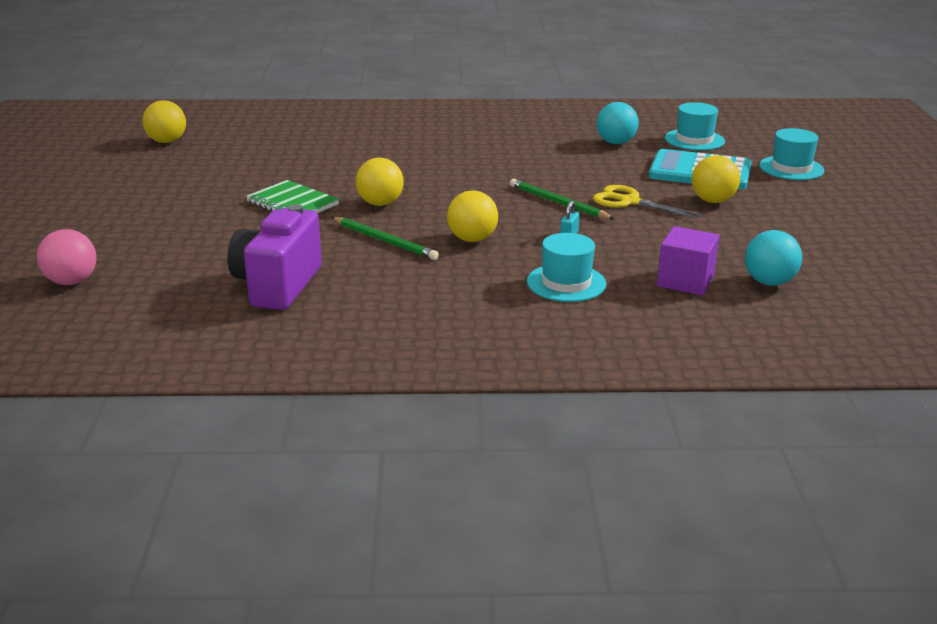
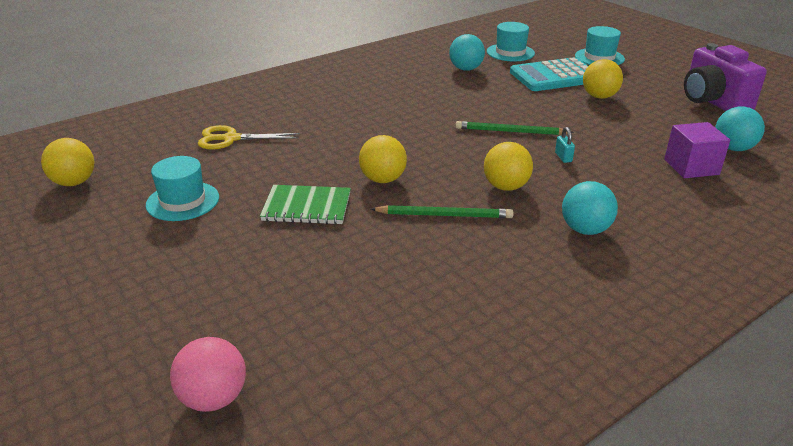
camera: 35 degrees left, 5 degrees up
(277, 285) = (430, 302): purple camera -> purple camera (712, 102)
(481, 288) = (585, 230): none -> turquoise ball
(566, 283) = (629, 200): turquoise hat -> turquoise hat (183, 201)
(629, 202) = (553, 114): yellow scissors -> yellow scissors (231, 139)

